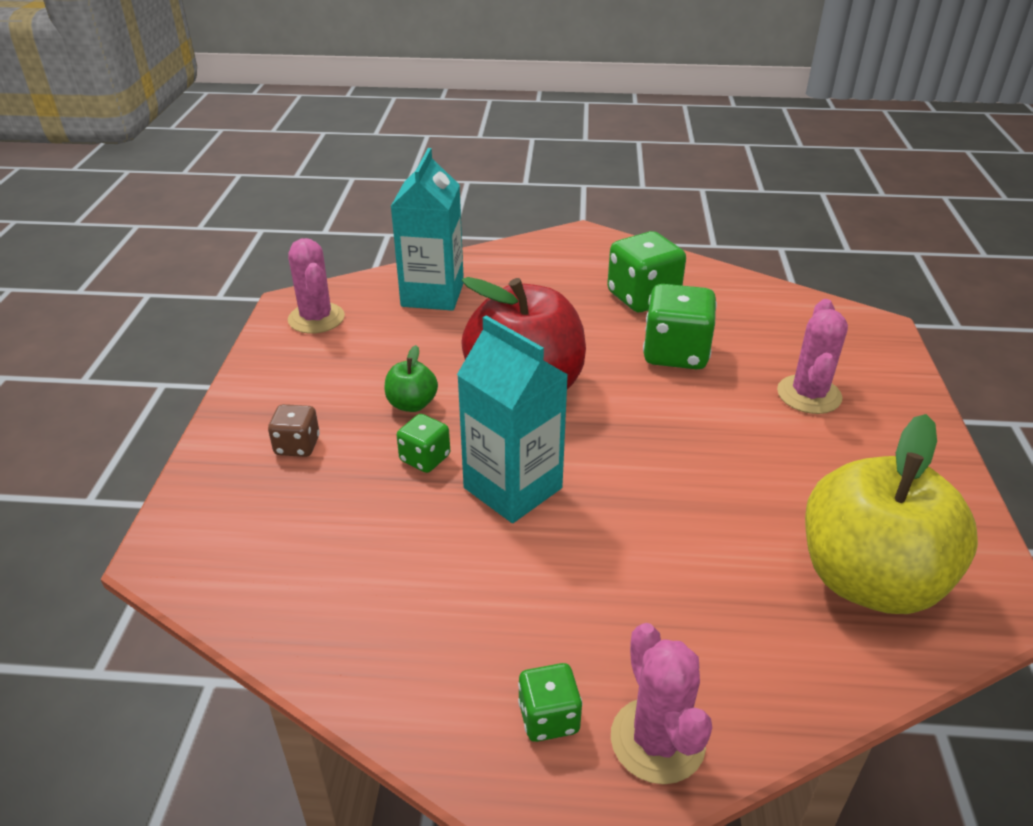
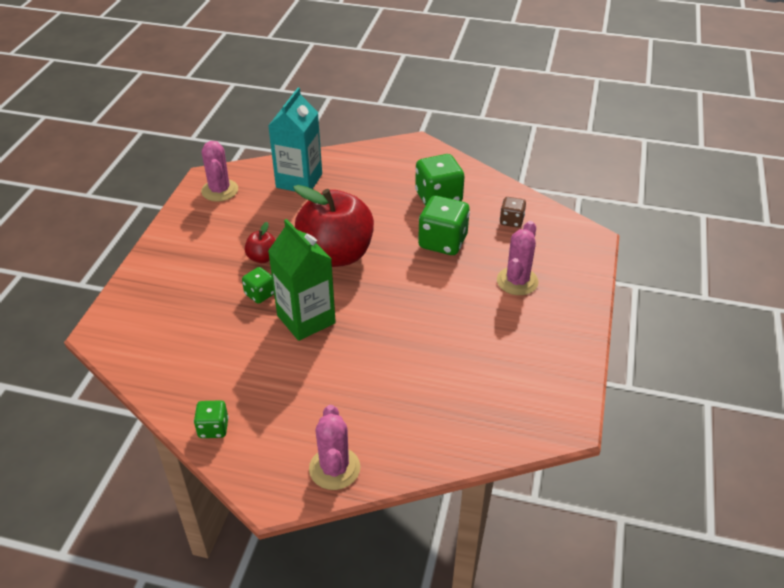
camera: 10 degrees right, 5 degrees up
(297, 446) = (187, 277): brown dice -> brown dice (511, 221)
(412, 404) = (263, 258): green apple -> red apple
(513, 488) = (306, 319): turquoise carton -> green carton
(548, 718) = (281, 449): green dice -> green dice (213, 428)
(868, 580) = (494, 402): yellow apple -> none

